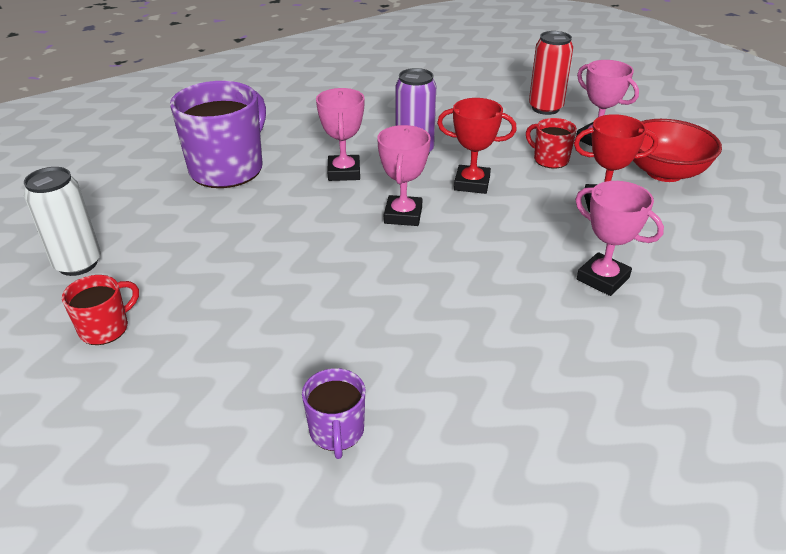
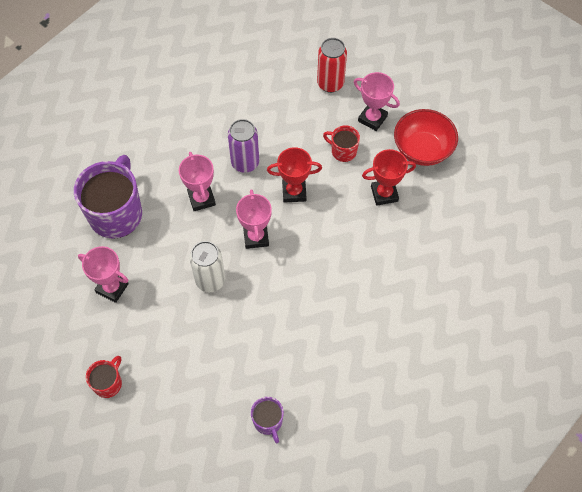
camera: 15 degrees left, 25 degrees up
(78, 264) = (61, 334): white can -> white can (210, 280)
(602, 279) = (391, 269): pink trophy -> pink trophy (112, 288)

